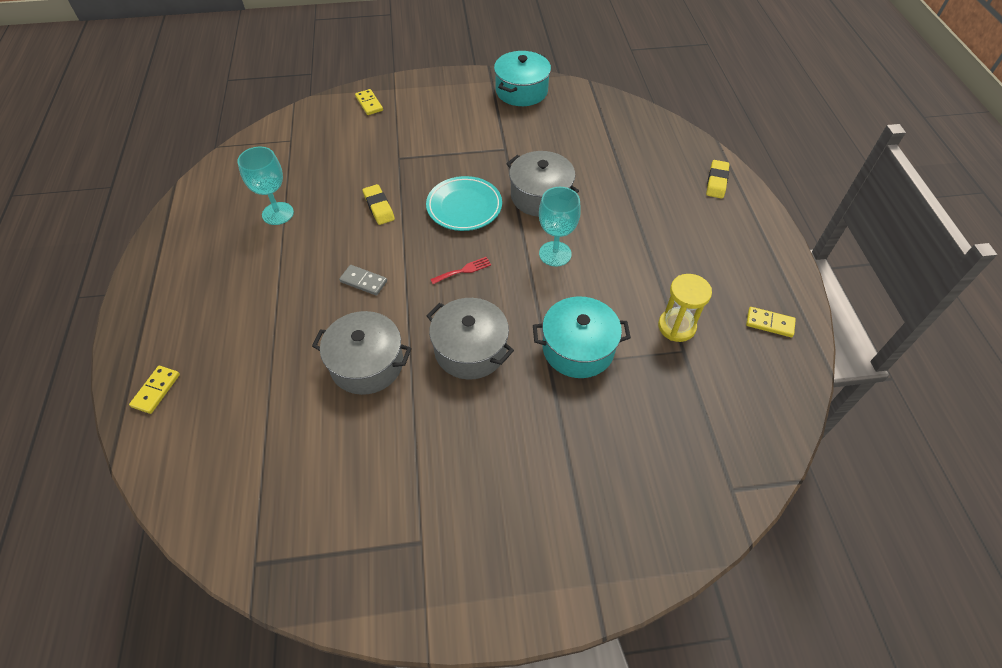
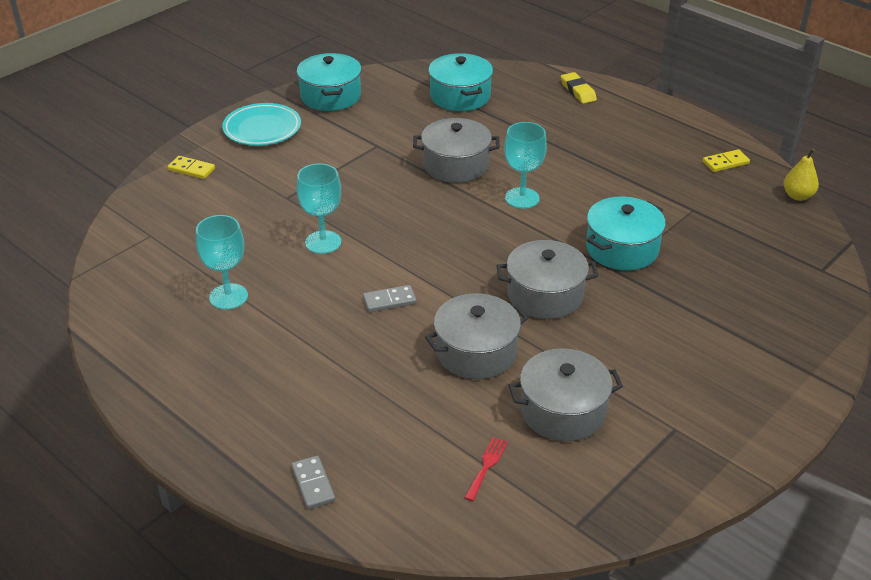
camera: 40 degrees left, 15 degrees down
(156, 390) = (313, 484): yellow domino -> grey domino
(363, 459) = (563, 411): none -> grey pot
(379, 207) = (323, 242): yellow eraser -> turquoise goblet
(463, 270) = (464, 247): red fork -> red fork (486, 466)
(464, 207) = (401, 204): turquoise plate -> turquoise plate (262, 129)
(614, 138) = (460, 96): none -> turquoise pot
(676, 326) = (670, 197): yellow hourglass -> none
(801, 399) = (797, 196): none -> yellow pear

